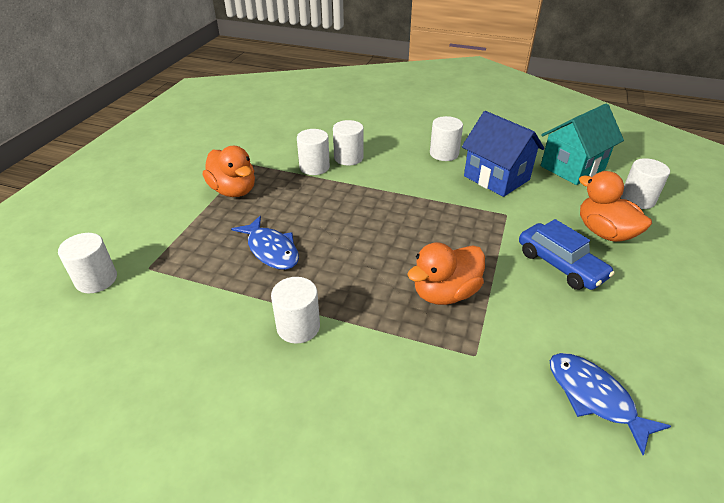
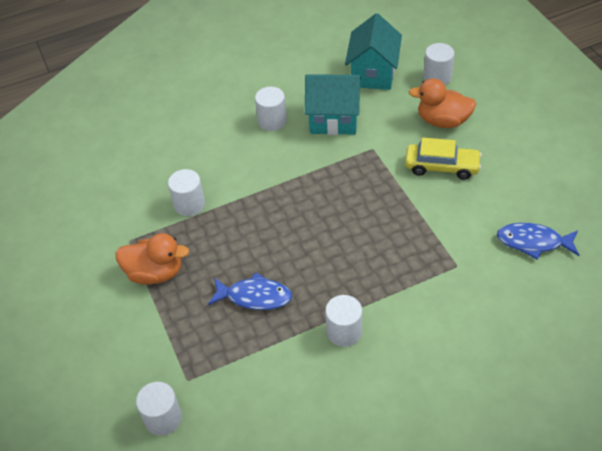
camera: 40 degrees left, 10 degrees up
(348, 158) = (204, 176): white cylinder -> none
(445, 293) = (400, 239): orange duck -> none
(496, 178) = (333, 119): blue house -> turquoise house
(560, 265) = (441, 167): blue car -> yellow car

